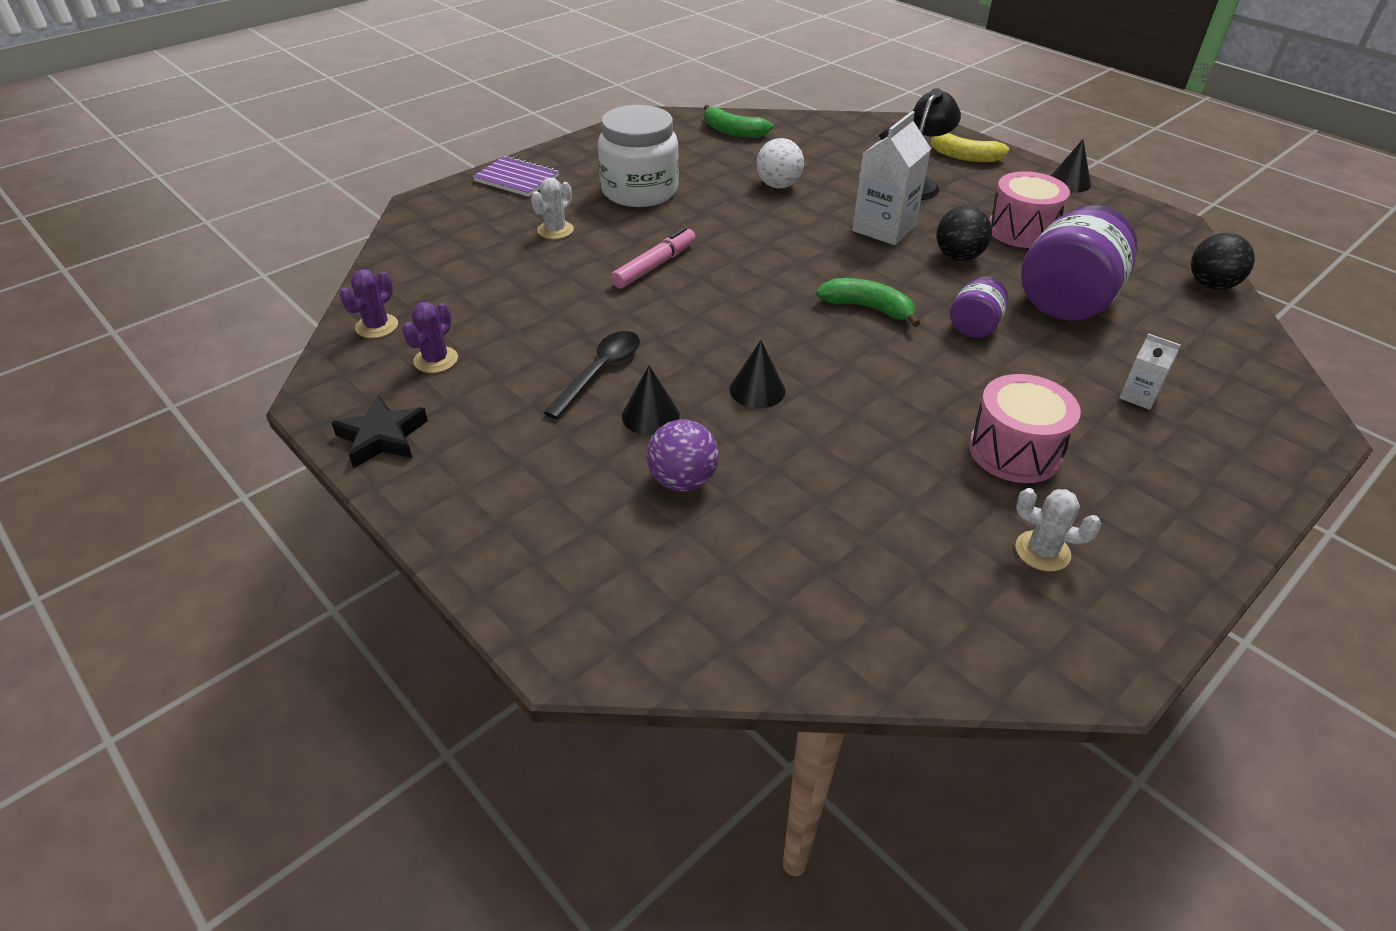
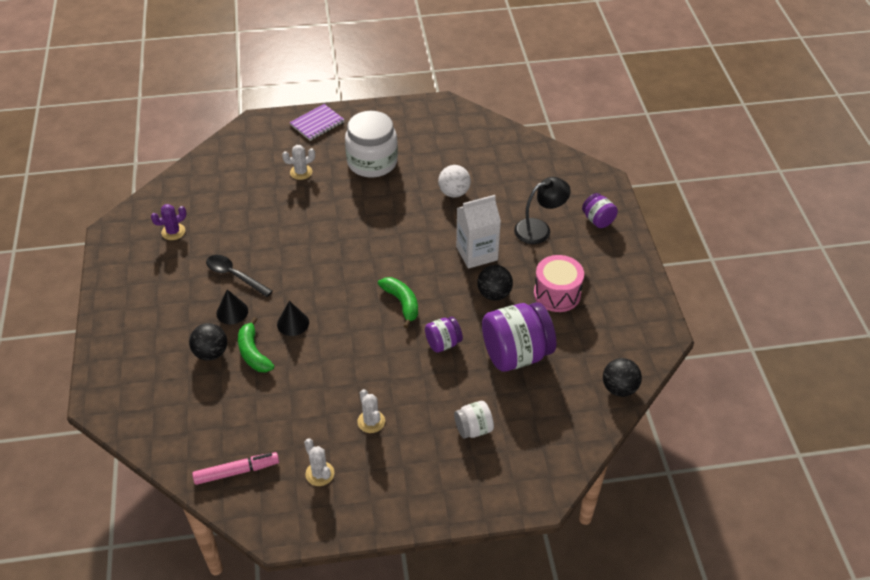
camera: 35 degrees right, 5 degrees up
(377, 326) = (166, 198): purple cactus -> none
(382, 437) = (117, 264): black star -> none
(517, 179) = (317, 124): purple notebook -> purple notebook turned 75 degrees clockwise
(600, 372) = (234, 275): black spoon -> black spoon turned 120 degrees counterclockwise
(654, 266) = (325, 221): pink marker -> pink marker (236, 471)
(682, 481) = (211, 353): purple ball -> black ball
(733, 131) = (476, 136): green banana -> green banana (253, 353)
(963, 156) = (598, 220): yellow banana -> purple jar
(1014, 451) = (371, 421): pink drum -> white cactus
(1069, 182) = (640, 272): black cone -> none
(1138, 396) = (473, 429): white carton -> white jar

